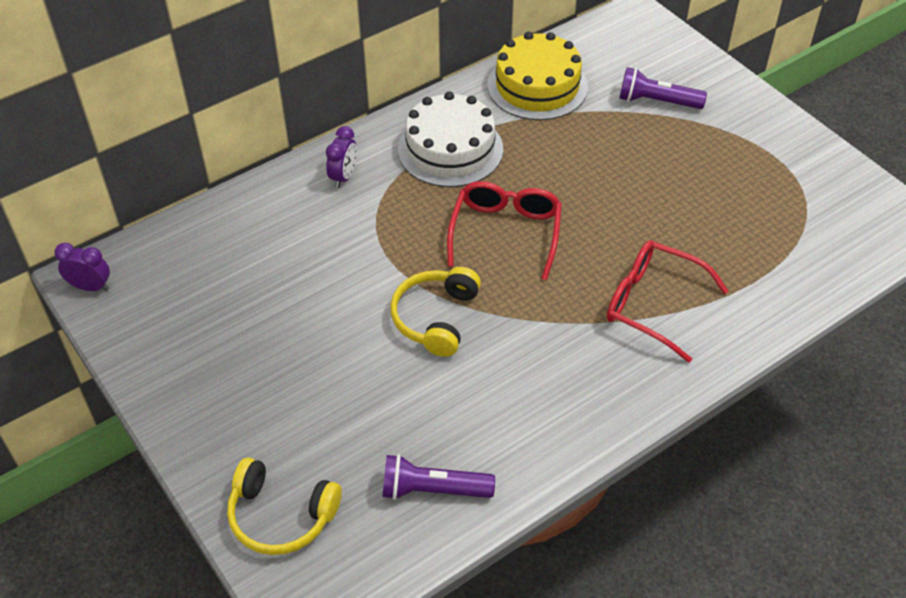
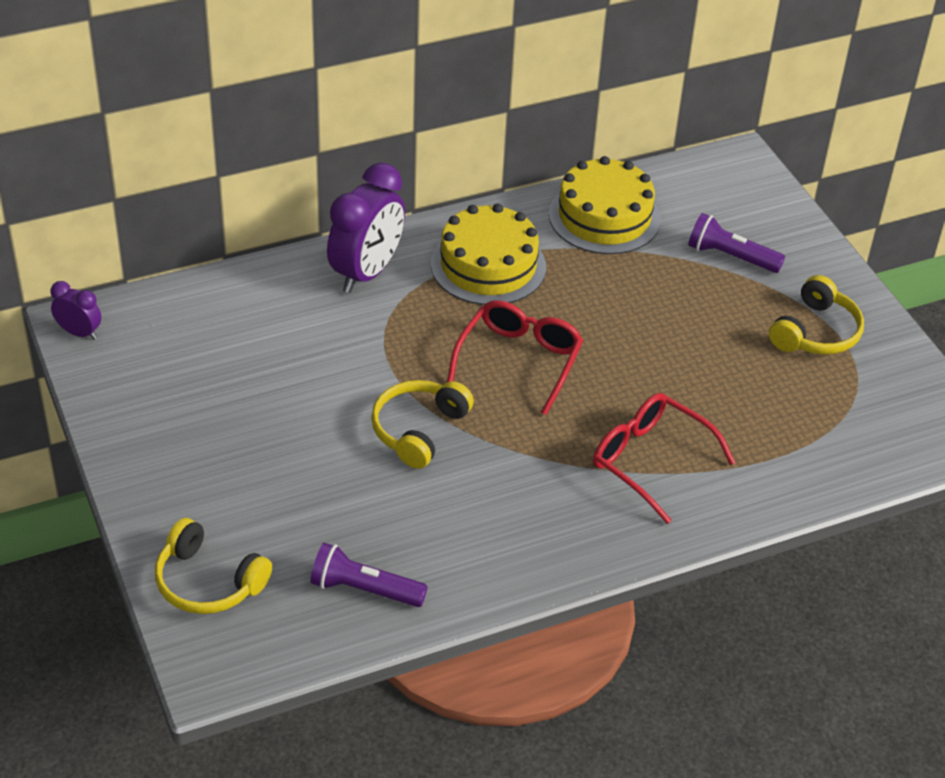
camera: 10 degrees right, 5 degrees down
(343, 177) = (366, 273): purple clock -> purple clock, size x1.99
(450, 149) = (488, 265): white cake -> yellow cake
(752, 155) = (815, 332): none -> yellow headphones

